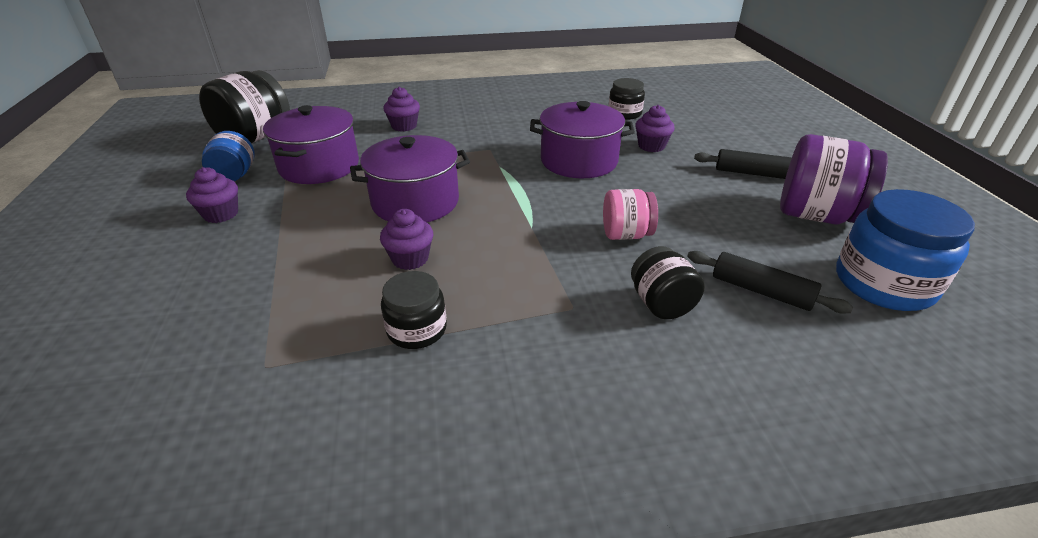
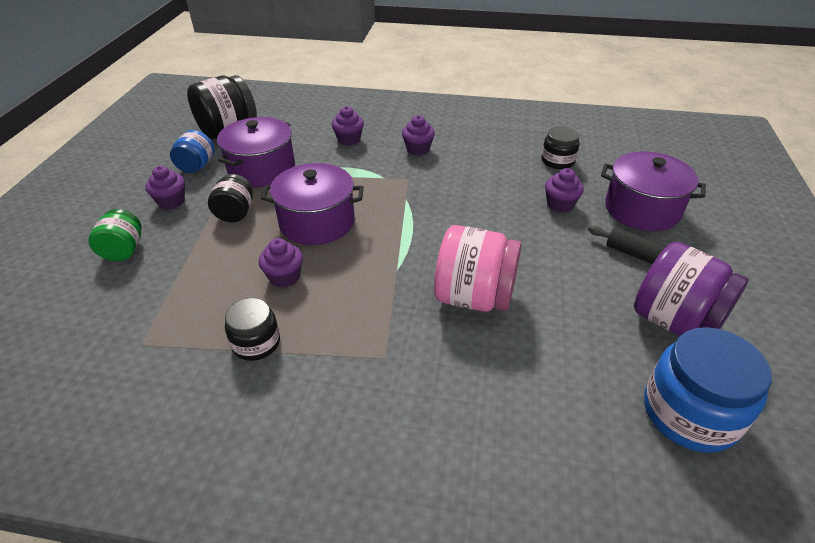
camera: 20 degrees right, 5 degrees up
(182, 274) = (124, 250): none -> green jar
(483, 123) = (418, 149): none -> purple cupcake
(579, 161) = (480, 208): purple pot -> purple pot (642, 209)
(626, 234) = (474, 297): pink jar -> pink jar, size x1.71
(661, 304) = (461, 374): black jar -> black jar (235, 213)
(761, 291) = (560, 387): black rolling pin -> none

